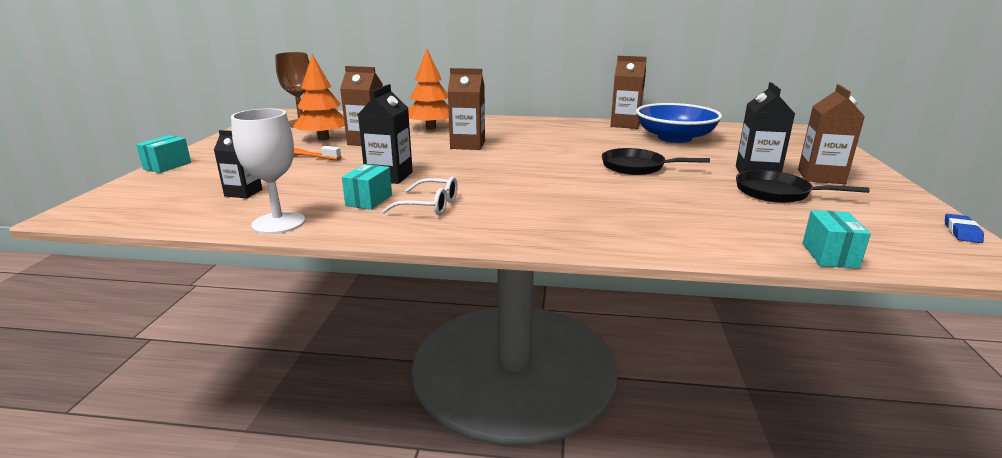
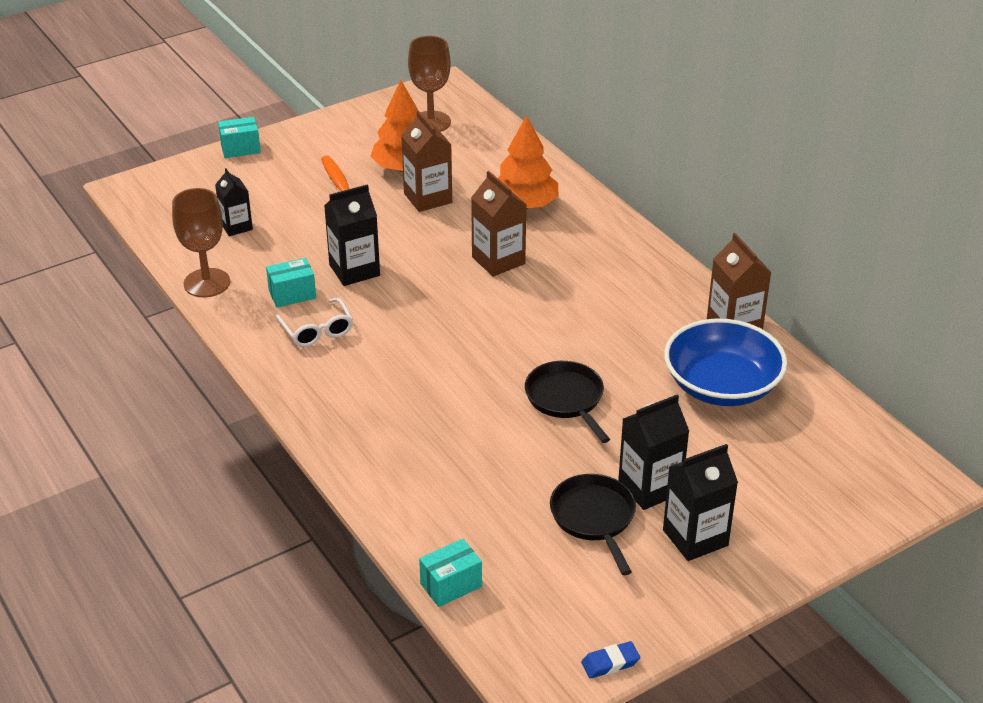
camera: 50 degrees right, 15 degrees up
(278, 223) = (207, 283): white goblet -> brown goblet
(821, 177) = (695, 538): brown carton -> black carton

